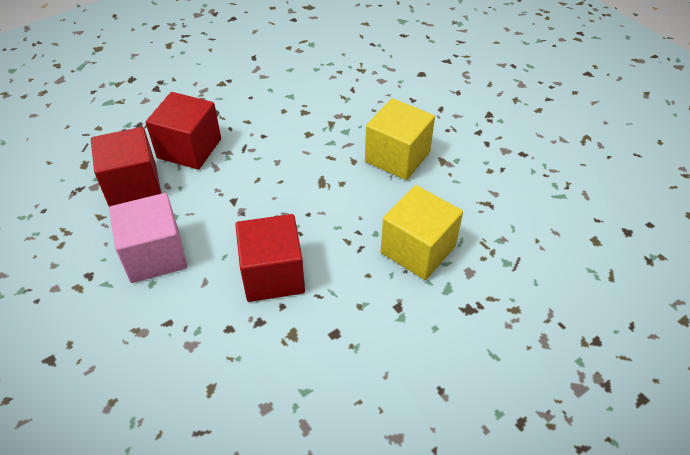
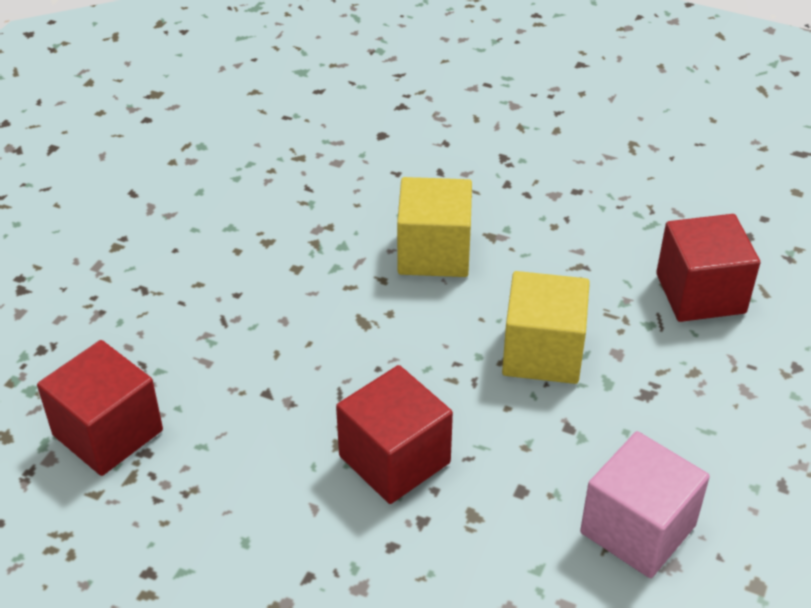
camera: 30 degrees left, 5 degrees down
(155, 255) = (220, 506): pink cube -> pink cube (638, 529)
(189, 148) = (147, 352): red cube -> red cube (700, 293)

